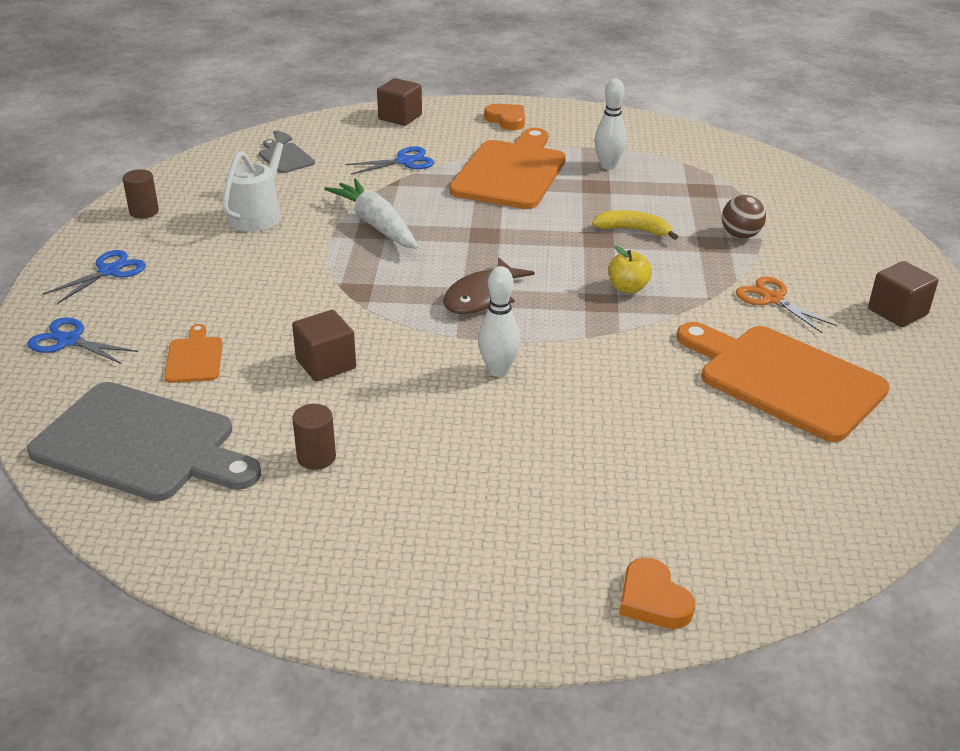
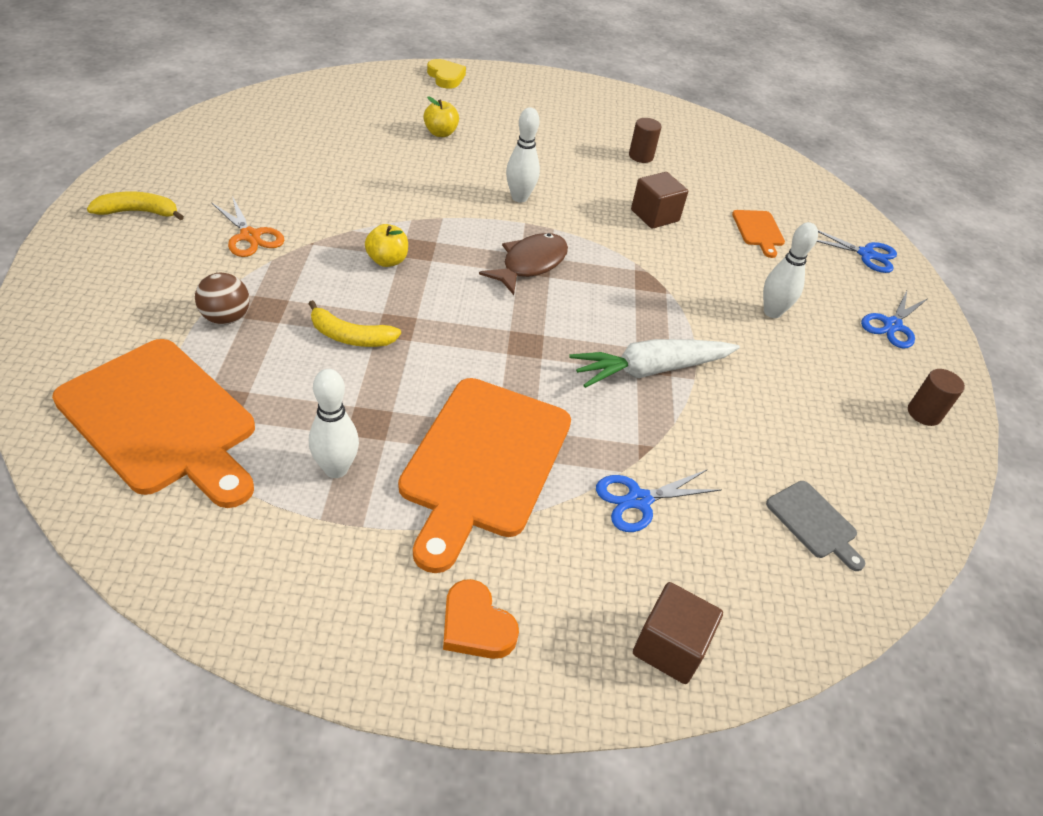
camera: 175 degrees right, 10 degrees up
(141, 444) = (757, 175): grey cutting board -> none
(234, 273) = (772, 312): none -> white bowling pin
(259, 214) = (791, 399): white watering can -> none
(376, 224) = (650, 370): white carrot -> white carrot turned 105 degrees clockwise
(623, 461) = (440, 133): none -> yellow apple
(653, 600) = (446, 77): orange heart -> yellow heart
(784, 379) = (293, 168): orange cutting board -> orange cutting board (161, 420)
(897, 312) = (138, 212): brown cube -> yellow banana

